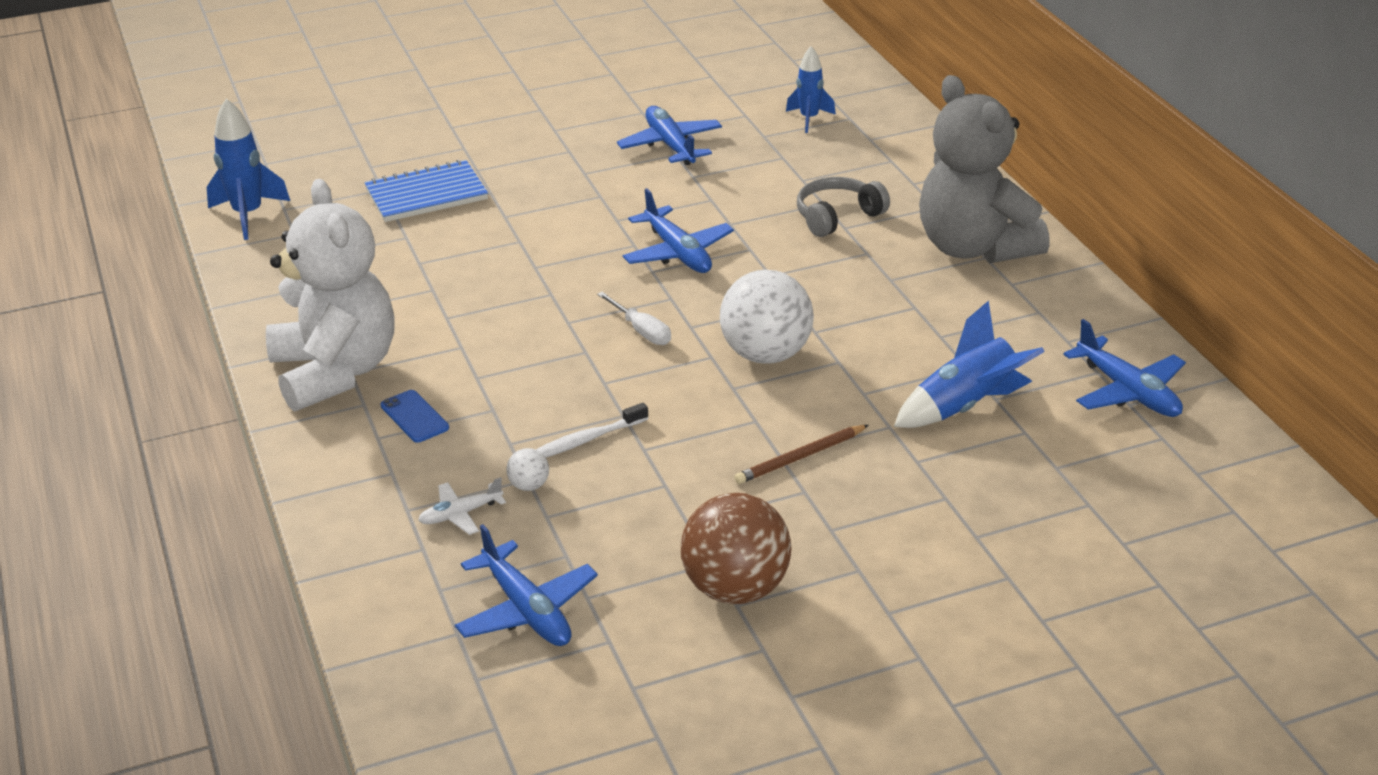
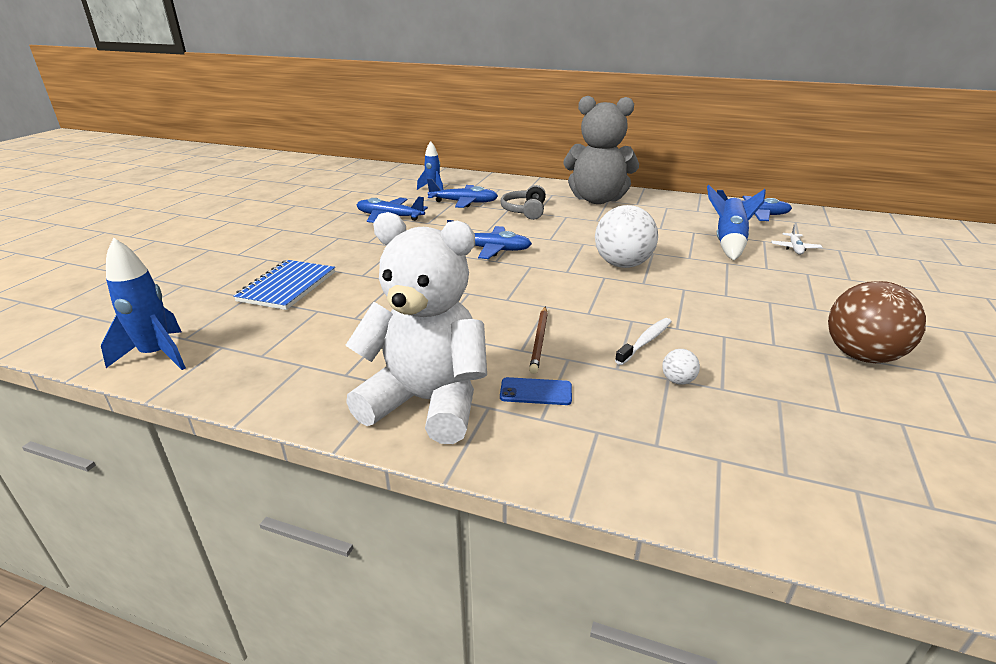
camera: 50 degrees left, 5 degrees down
(460, 514) = (687, 422): white plane -> white plane (795, 248)
(527, 610) = (842, 443): blue plane -> blue plane (464, 202)
(586, 440) = (645, 341): white toothbrush -> white toothbrush turned 150 degrees counterclockwise
(641, 331) = (550, 284): white screwdriver -> none
(800, 457) = (734, 291): brown pencil -> brown pencil (539, 341)

